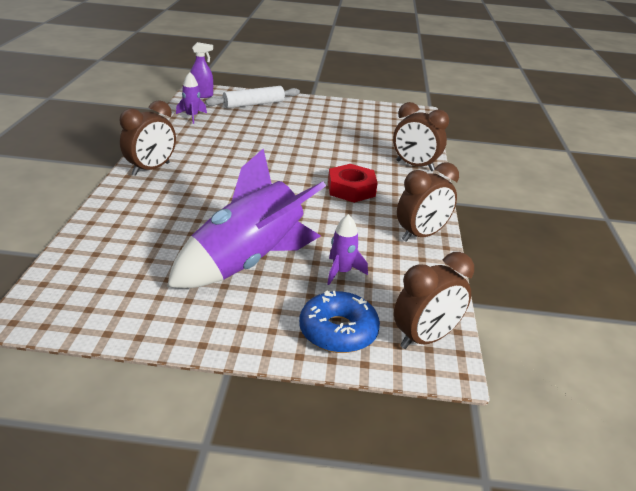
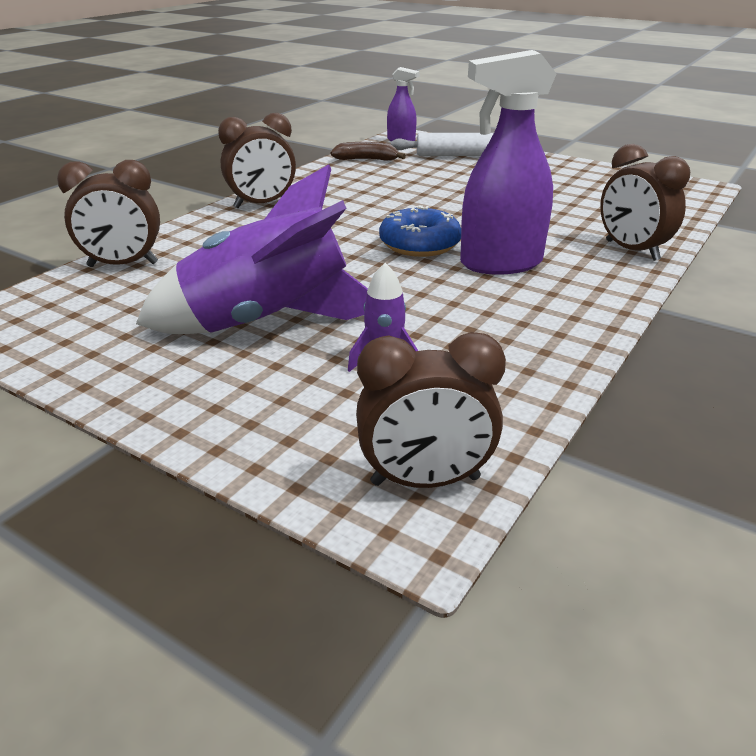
camera: 30 degrees right, 0 degrees up
(192, 116) = (366, 160): purple rocket -> brown banana
(338, 331) = (301, 433): blue donut -> blue donut (419, 244)
(351, 189) = (500, 263): red nut -> purple spray bottle
(421, 235) = (556, 339): brown clock -> brown clock (123, 265)

